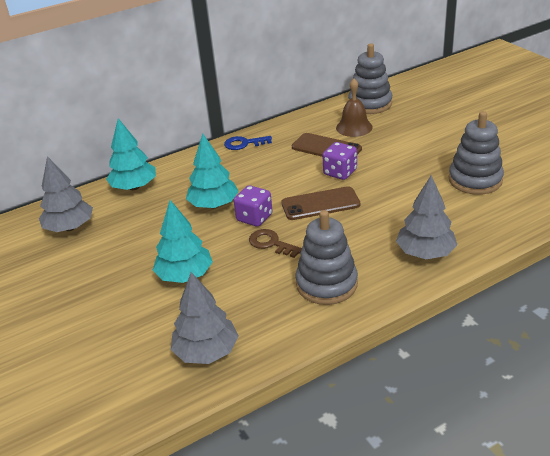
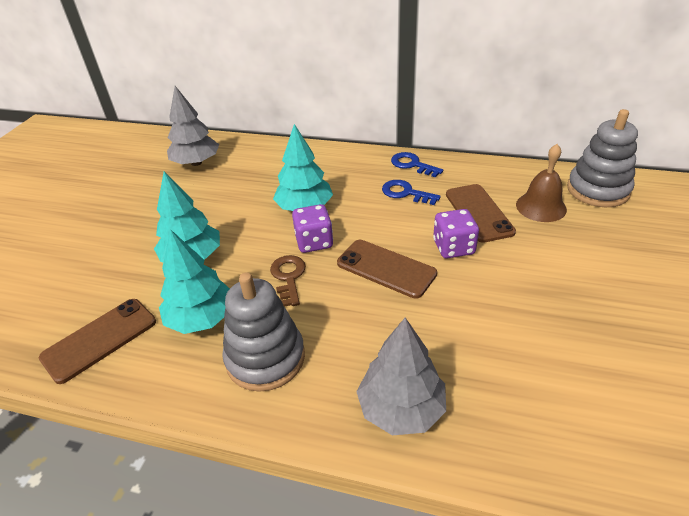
camera: 45 degrees right, 5 degrees up
(134, 187) = (279, 155): turquoise tree -> turquoise tree (201, 318)
(206, 351) = (100, 339): grey tree -> brown phone
(266, 161) = (405, 193): none -> blue key
(475, 180) = (597, 364): grey stacking toy -> none

